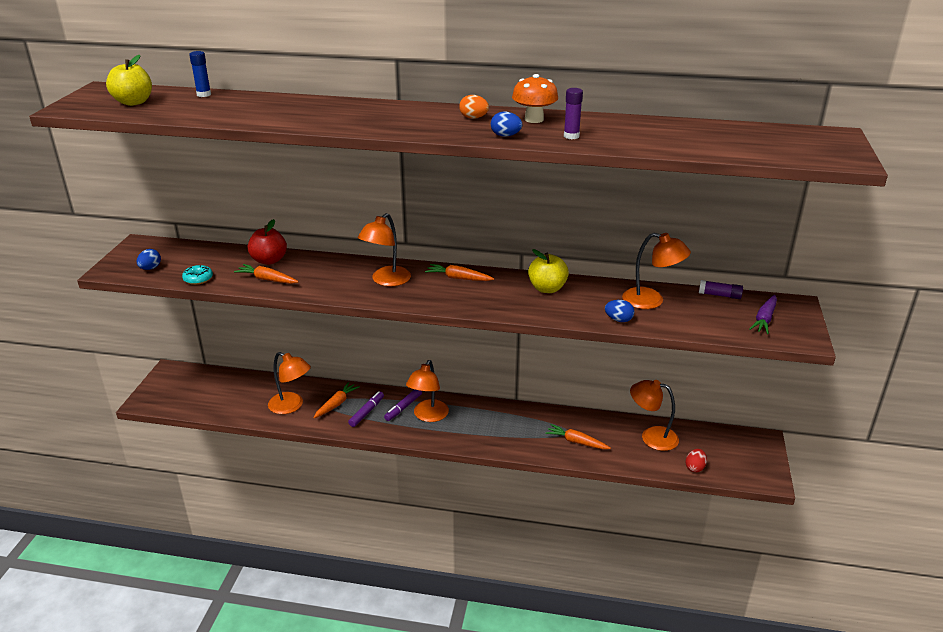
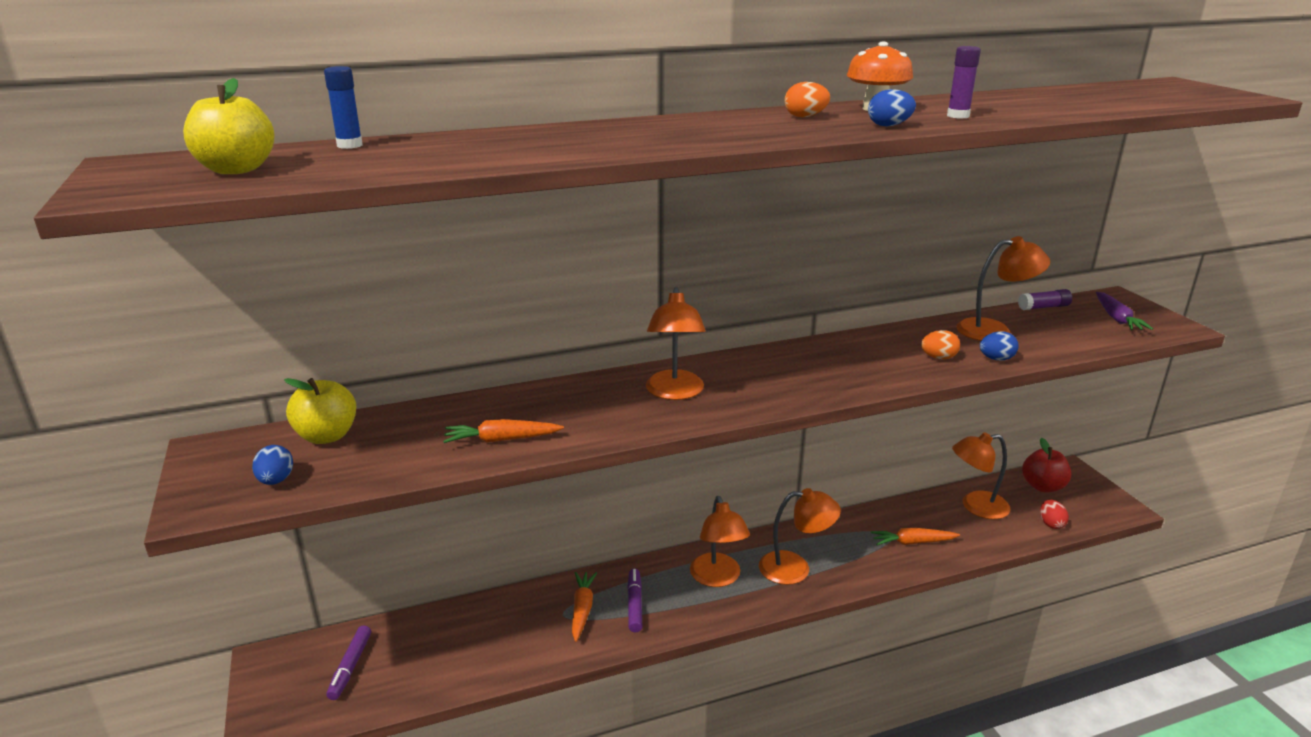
camera: 30 degrees left, 5 degrees down
(198, 279) = (385, 471): turquoise donut -> none
(269, 260) = (470, 413): red apple -> red apple (1042, 486)
(291, 406) = (520, 638): orange lamp -> orange lamp (795, 568)
(403, 408) = (676, 579): purple marker -> purple marker (350, 667)
(458, 278) = (759, 364): orange carrot -> none
(547, 288) = (874, 348): yellow apple -> yellow apple (327, 436)
(579, 307) = (938, 357): none -> orange egg

